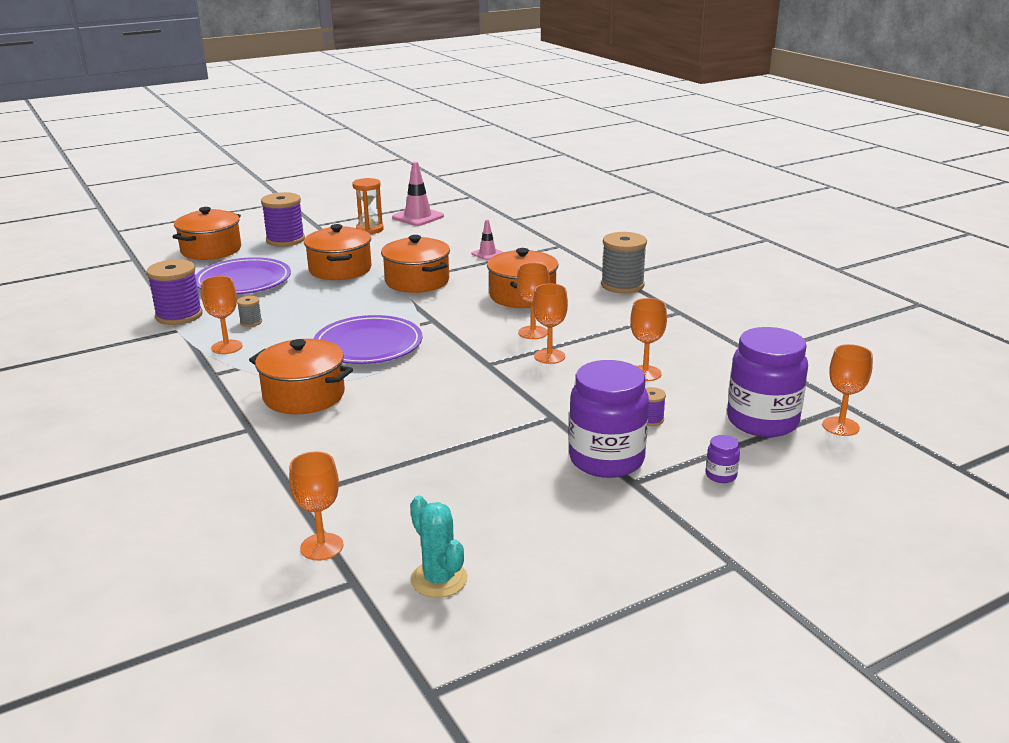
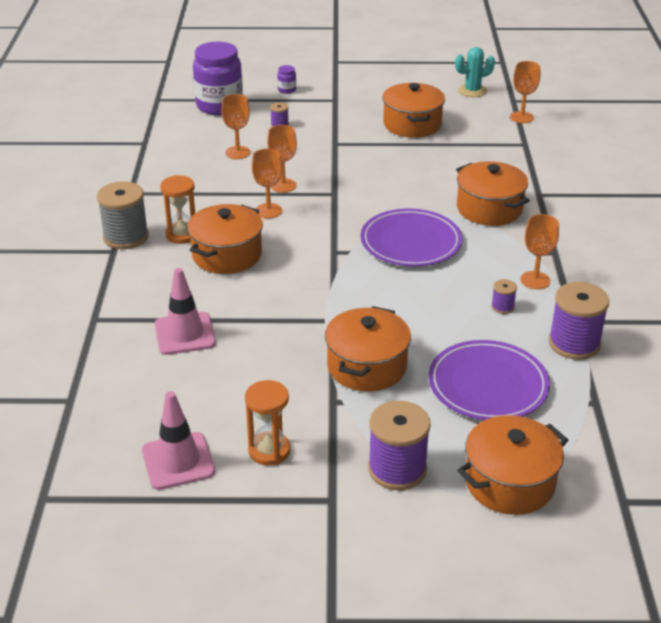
camera: 150 degrees left, 10 degrees up
(251, 322) = (502, 307): grey spool -> purple spool
(417, 281) = (302, 313): orange pot -> orange pot (412, 124)
(439, 579) = (472, 91): turquoise cactus -> turquoise cactus turned 75 degrees clockwise
(487, 254) = (185, 334): pink traffic cone -> pink traffic cone, size x1.74
(580, 298) = (182, 235): none -> orange hourglass
(606, 460) = (334, 113): purple jar -> none
(840, 426) = (184, 91): orange goblet -> none

